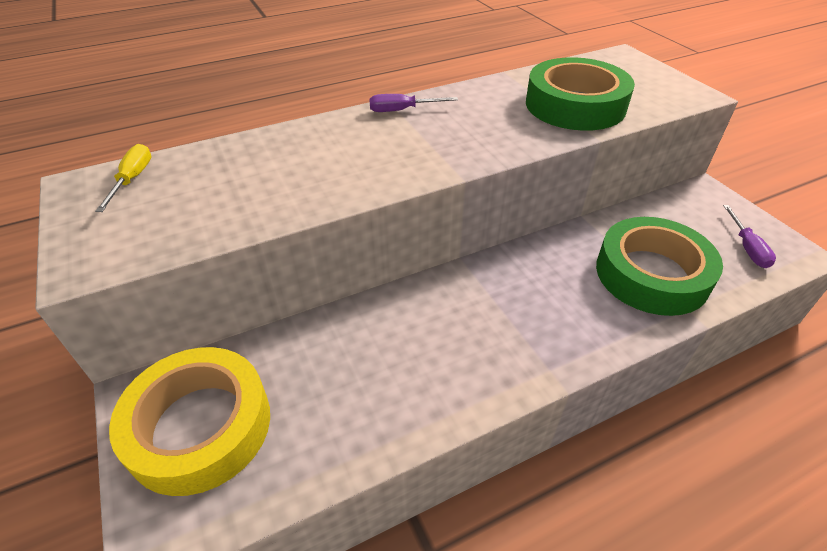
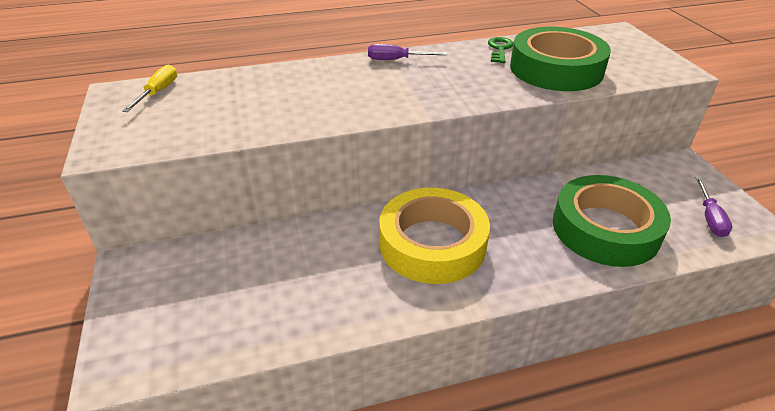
camera: 10 degrees right, 5 degrees down
(199, 426) = (170, 295): yellow tape -> yellow tape (432, 243)
(509, 87) = (500, 49): none -> green key

